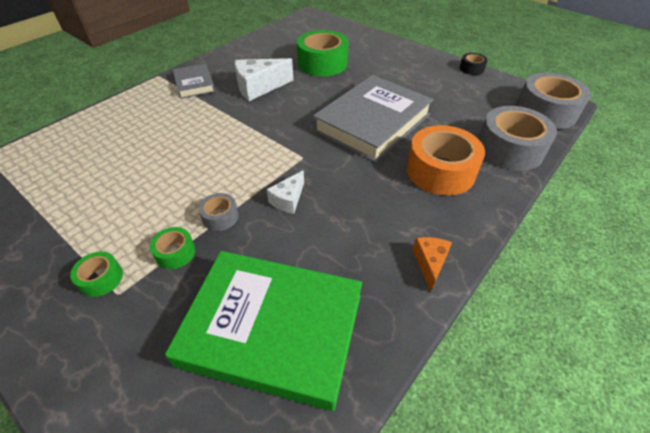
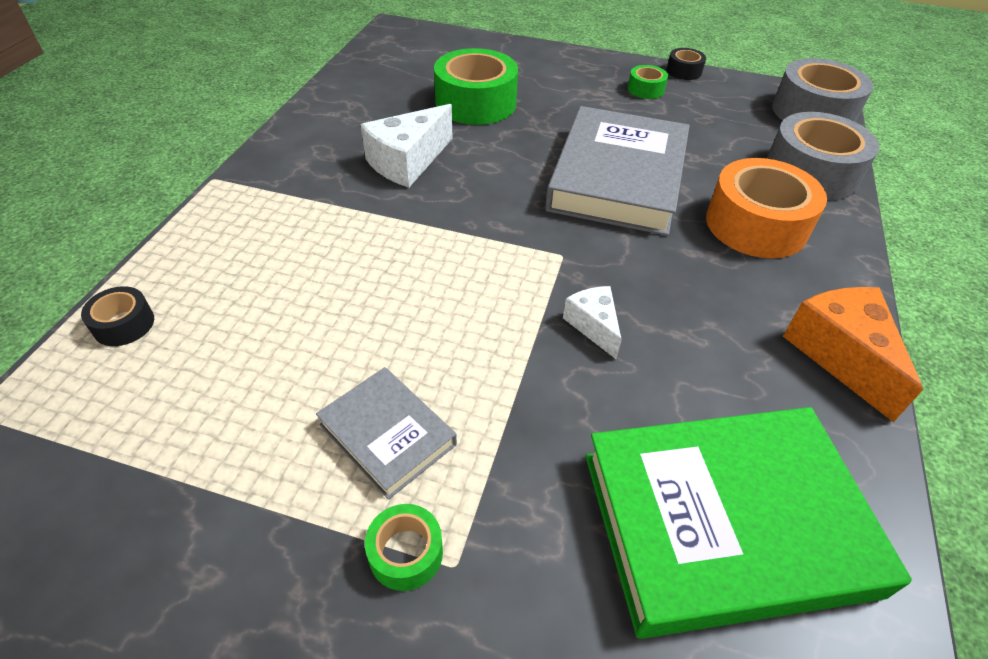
camera: 25 degrees left, 0 degrees up
(68, 134) = (124, 324): none -> black tape
(175, 253) = (493, 464): green tape -> green tape (645, 89)
(194, 84) = (292, 179): grey book -> grey book (387, 434)
(220, 217) = (516, 384): grey tape -> none
(288, 200) = (593, 325): white cheese -> white cheese turned 150 degrees clockwise
(430, 264) = (840, 355): orange cheese -> orange cheese, size x1.72

